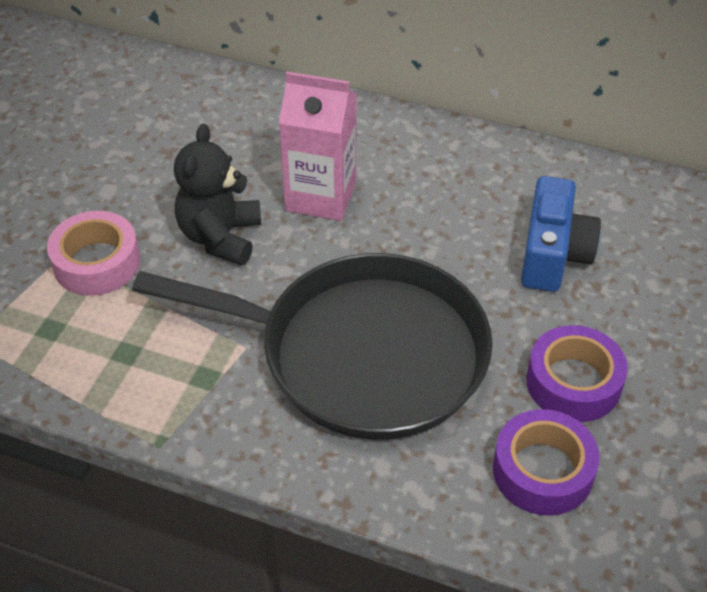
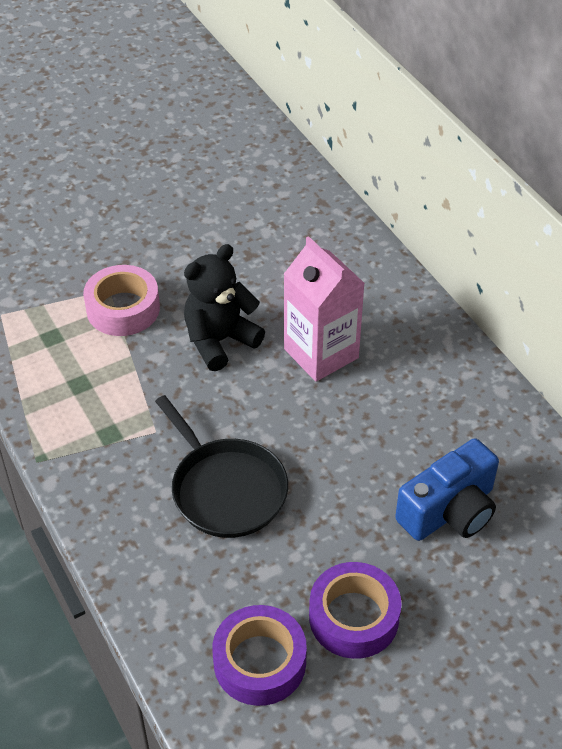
camera: 40 degrees right, 0 degrees up
(361, 354) = (225, 489): black pan -> black pan, size x0.58

